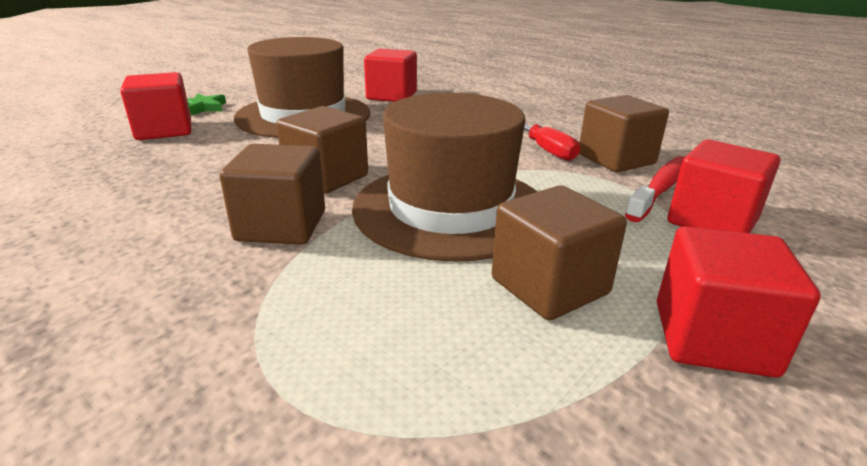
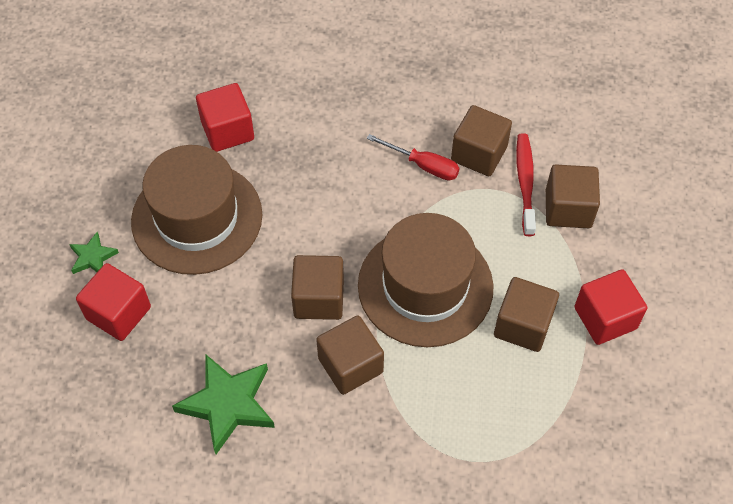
camera: 35 degrees left, 30 degrees up
(126, 200) = (228, 404): none -> green star
(712, 221) = (568, 209): red cube -> brown cube

